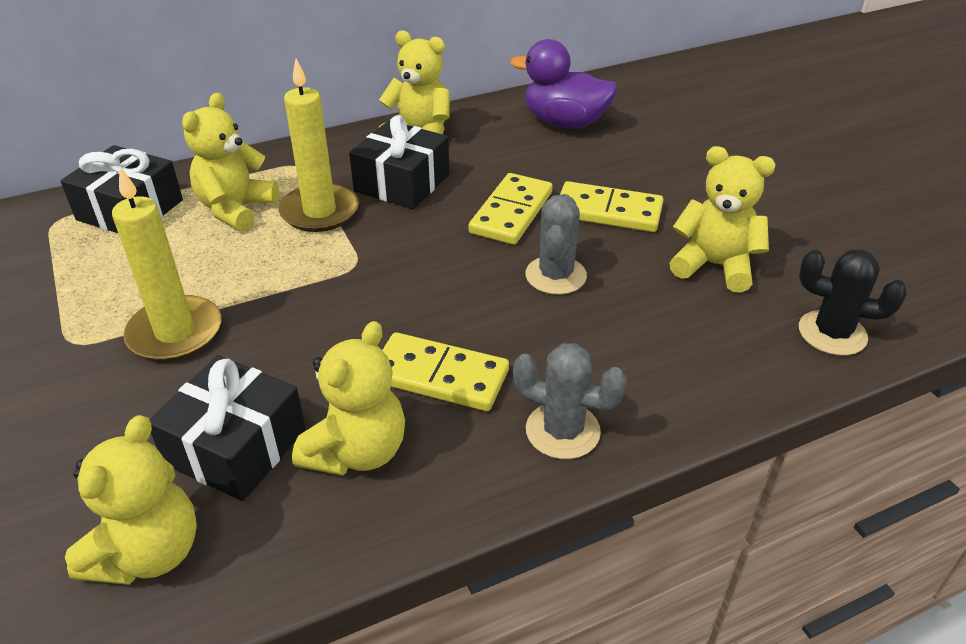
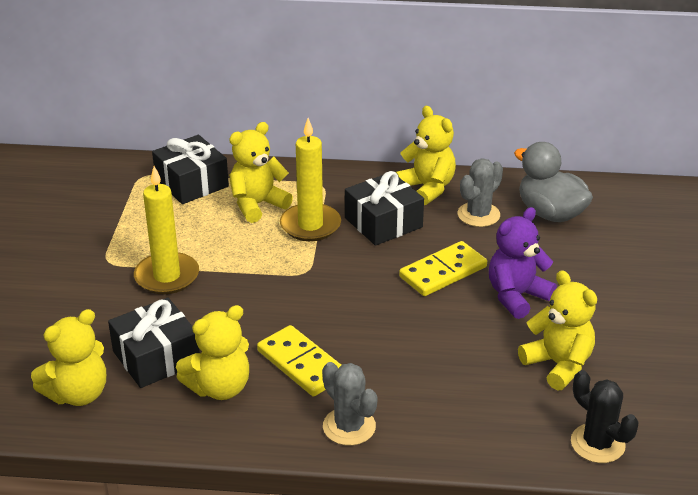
camera: 30 degrees right, 5 degrees down
(555, 275) = (434, 328): grey cactus -> grey cactus (478, 215)
(565, 122) = (550, 213): purple duck -> grey duck
(608, 211) = (516, 296): yellow domino -> purple teddy bear

